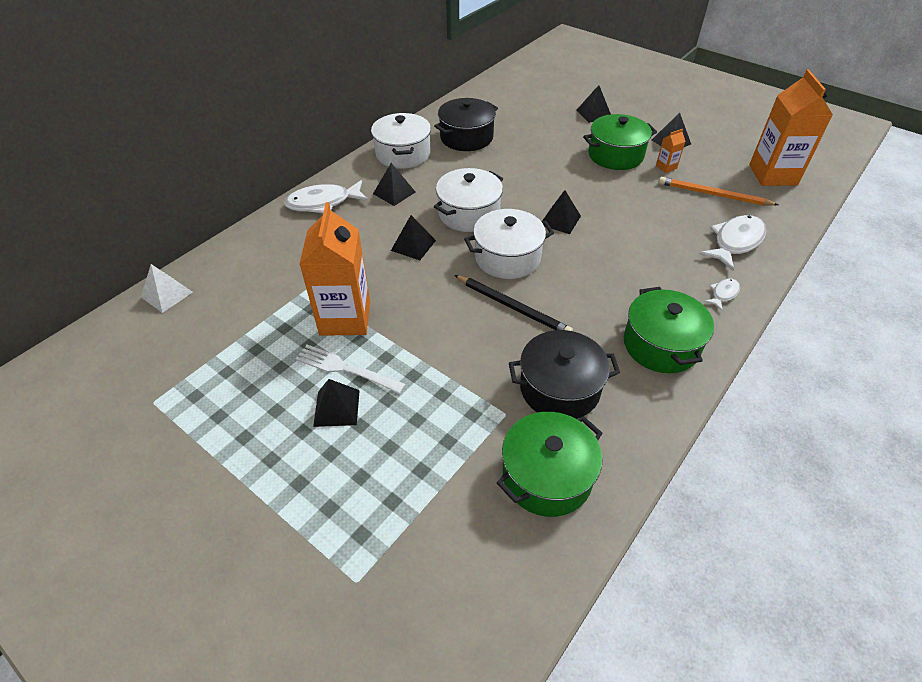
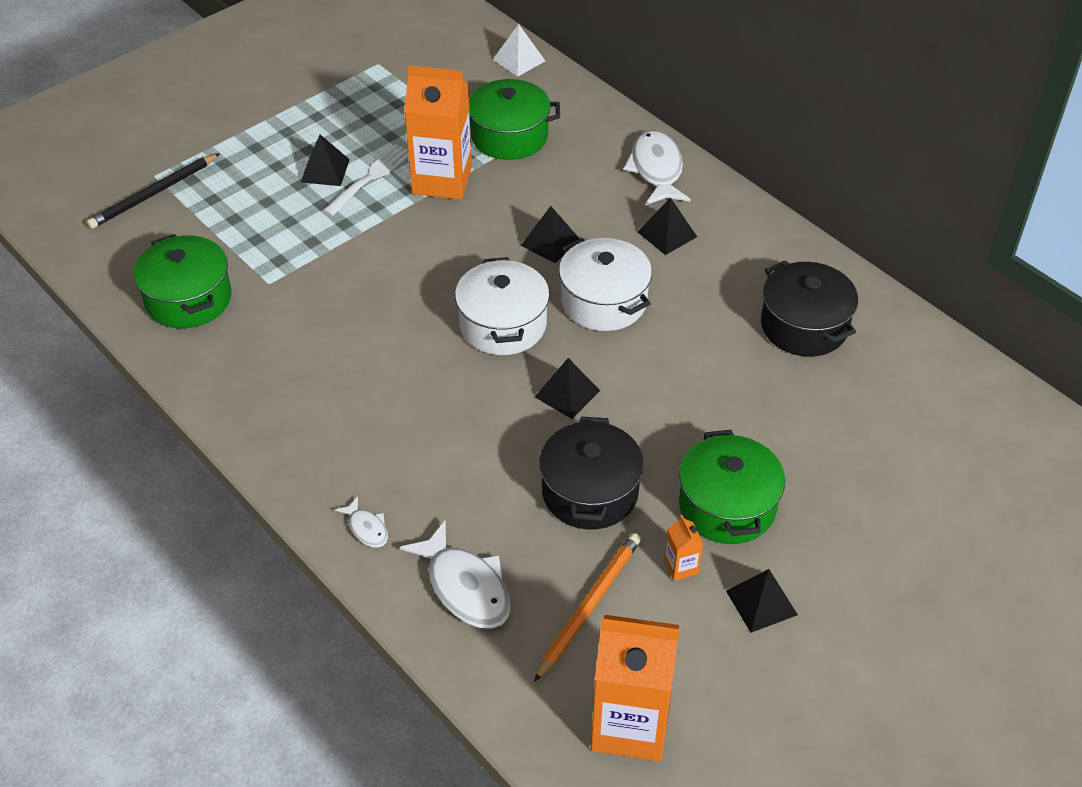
camera: 100 degrees right, 0 degrees up
(403, 154) = (764, 250): white pot -> none
(513, 307) = (414, 314): black pencil -> black pencil (153, 194)
(559, 388) = (282, 329): black pot -> black pot (590, 492)
(593, 113) = (873, 513): black pyramid -> none
(661, 345) = (307, 433): green pot -> green pot (509, 136)

